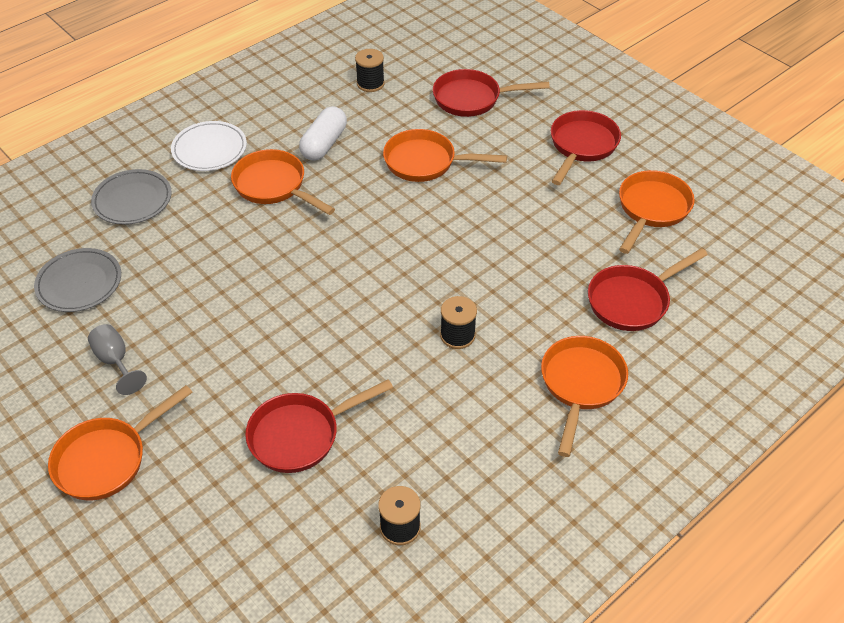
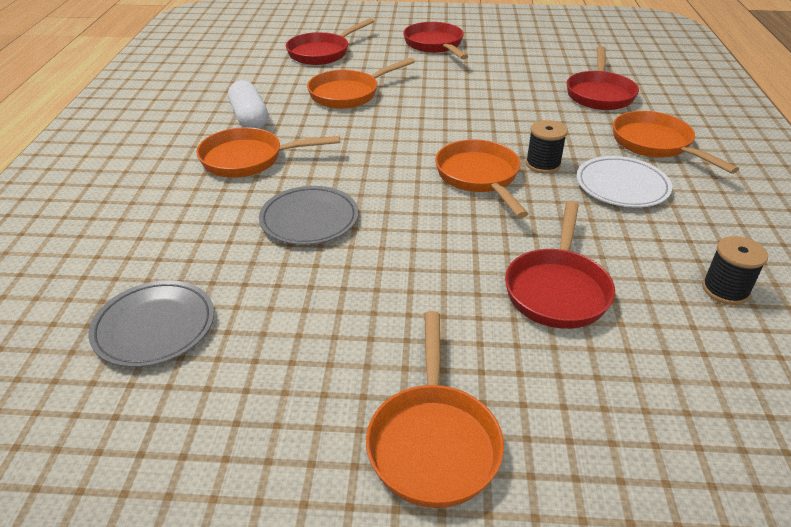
camera: 45 degrees left, 10 degrees down
(116, 361) = (303, 359): grey goblet -> none
(132, 200) = (115, 235): grey plate -> grey plate (309, 219)
(209, 149) = (144, 166): white plate -> white plate (622, 186)
(370, 83) = (229, 74): black spool -> none
(651, 209) = (527, 53): orange pan -> orange pan (479, 177)

